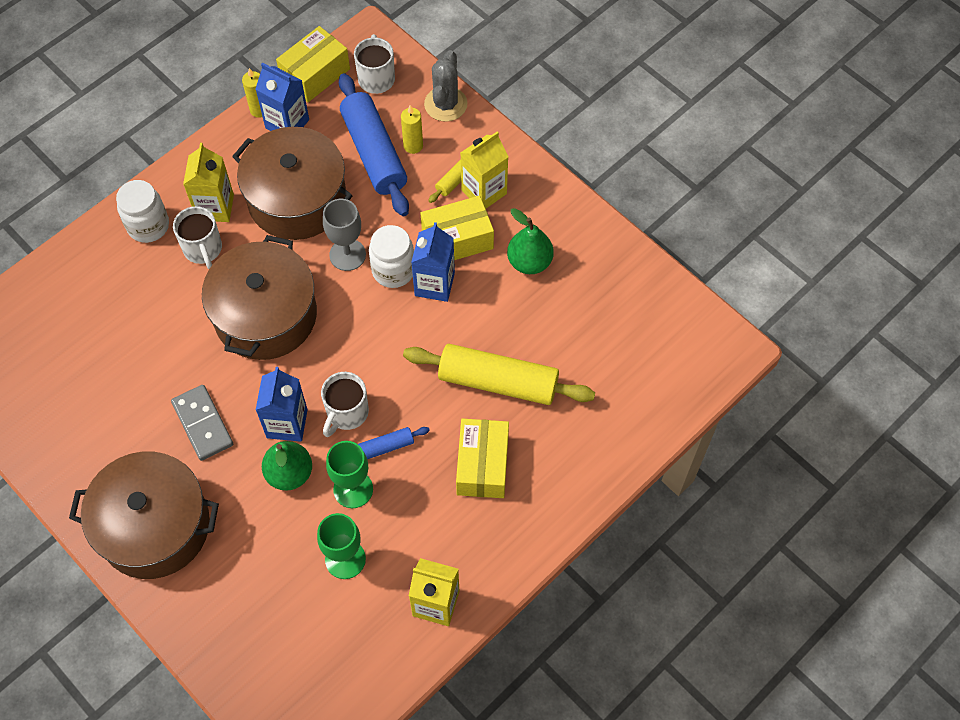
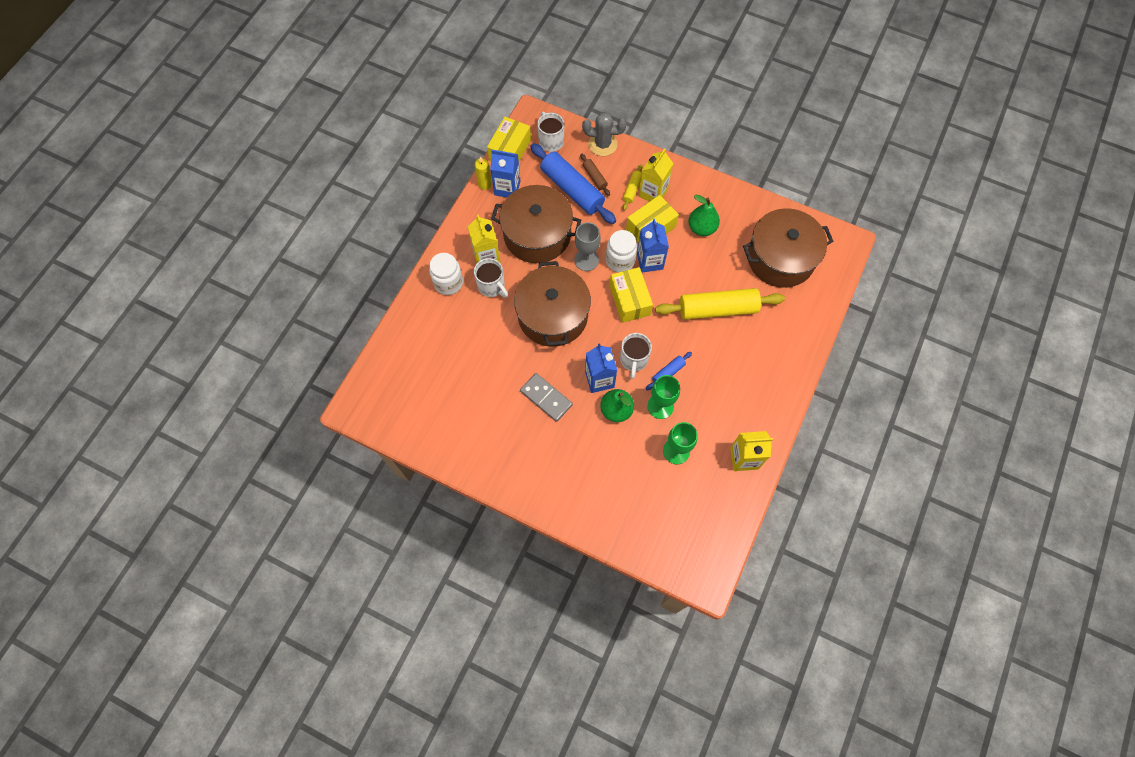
camera: 20 degrees left, 5 degrees up
(154, 526) = (547, 473): brown pot -> brown pot (780, 258)
(413, 146) = (594, 177): yellow candle -> brown rolling pin
(445, 104) = (602, 144): grey cactus -> grey cactus turned 75 degrees counterclockwise
(482, 465) = (732, 364): yellow box -> yellow box (629, 300)

